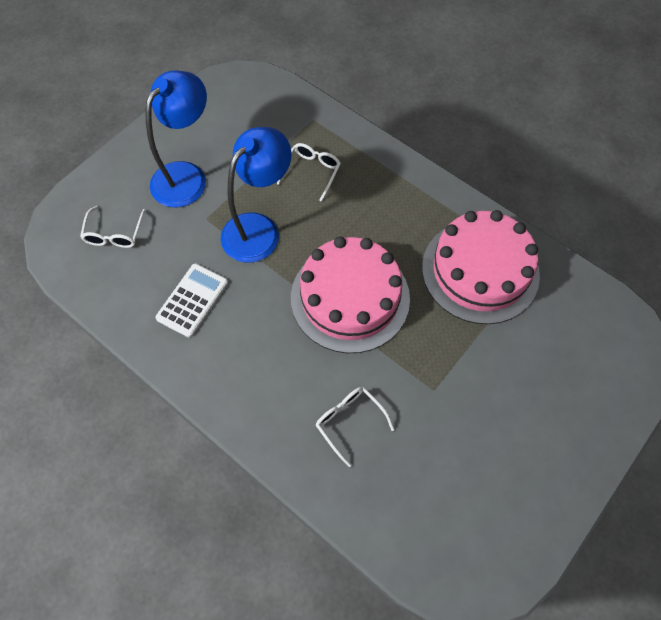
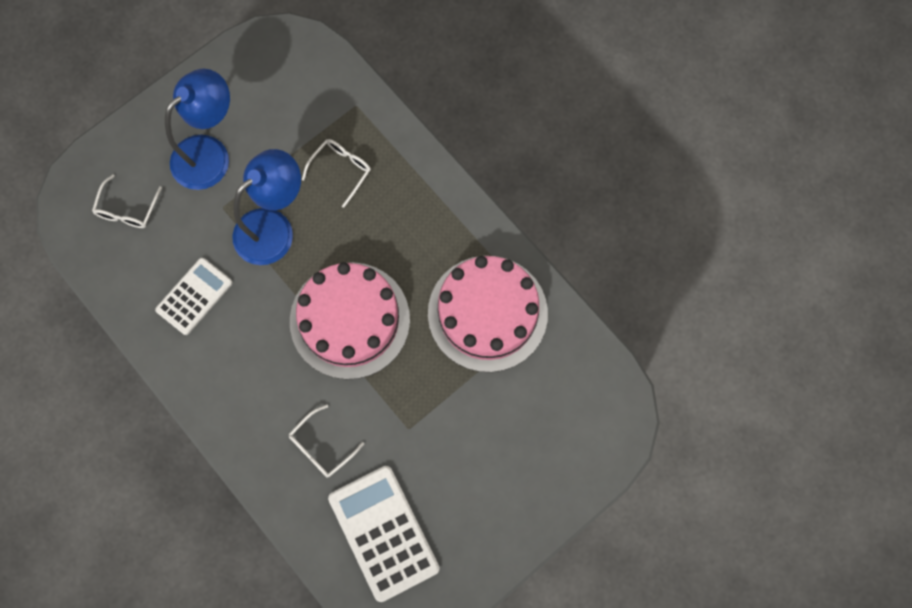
camera: 10 degrees right, 10 degrees up
(350, 422) = (321, 446): white glasses -> white glasses turned 105 degrees counterclockwise
(436, 500) = (383, 533): none -> white calculator

